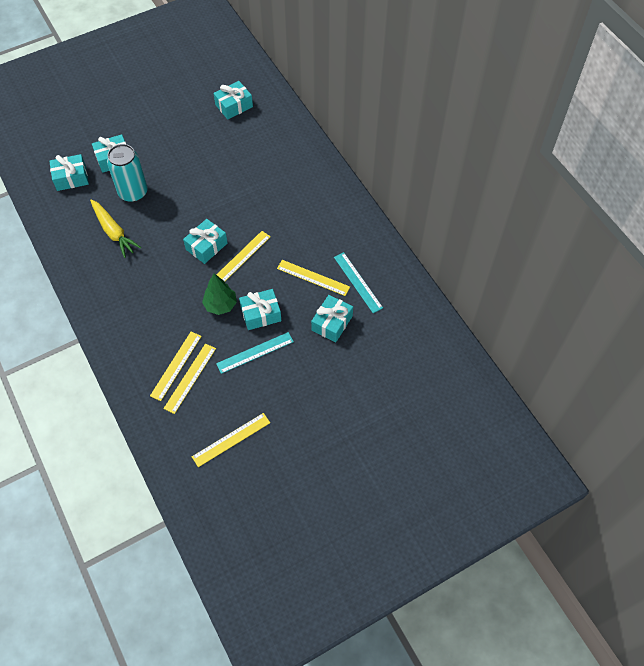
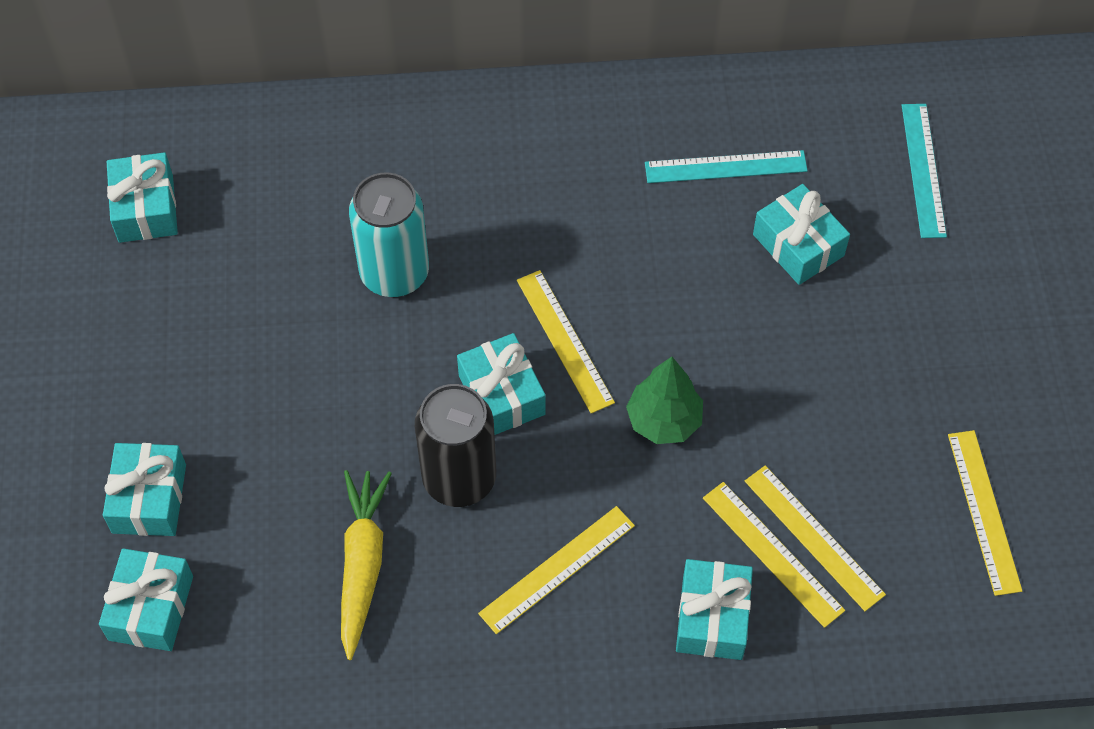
camera: 65 degrees left, 0 degrees up
(113, 232) = (362, 565): yellow carrot -> yellow carrot turned 75 degrees counterclockwise
(133, 192) = (273, 489): turquoise can -> turquoise can (394, 273)
(163, 247) = (459, 478): none -> black can
(255, 352) = (806, 400): turquoise ruler -> turquoise ruler (923, 170)
(261, 314) = (720, 357): turquoise gift -> turquoise gift (712, 617)
(313, 277) = (678, 235): yellow ruler -> yellow ruler (557, 569)

